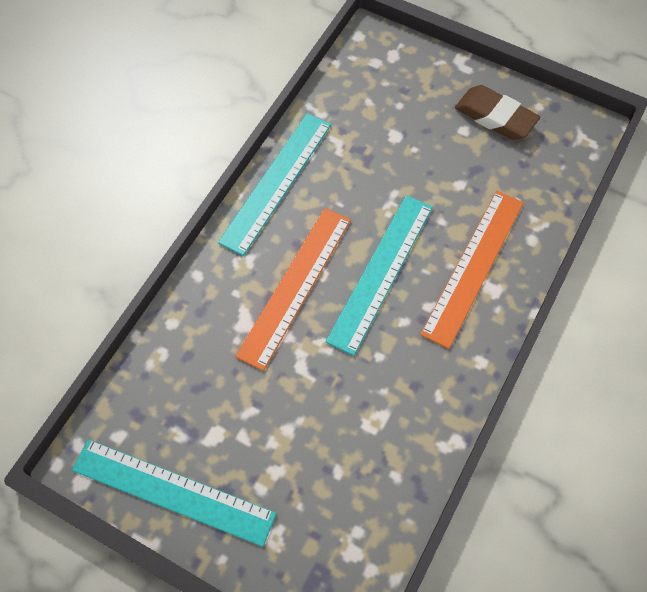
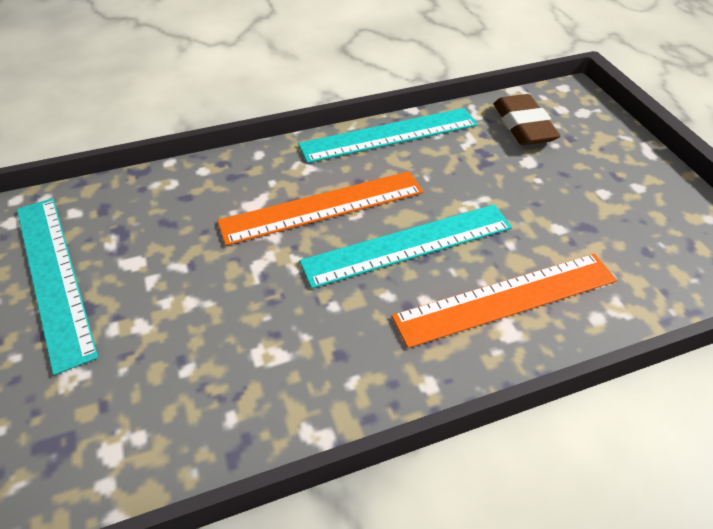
camera: 40 degrees right, 15 degrees down
(495, 117) = (648, 201): brown eraser -> brown eraser (523, 126)

